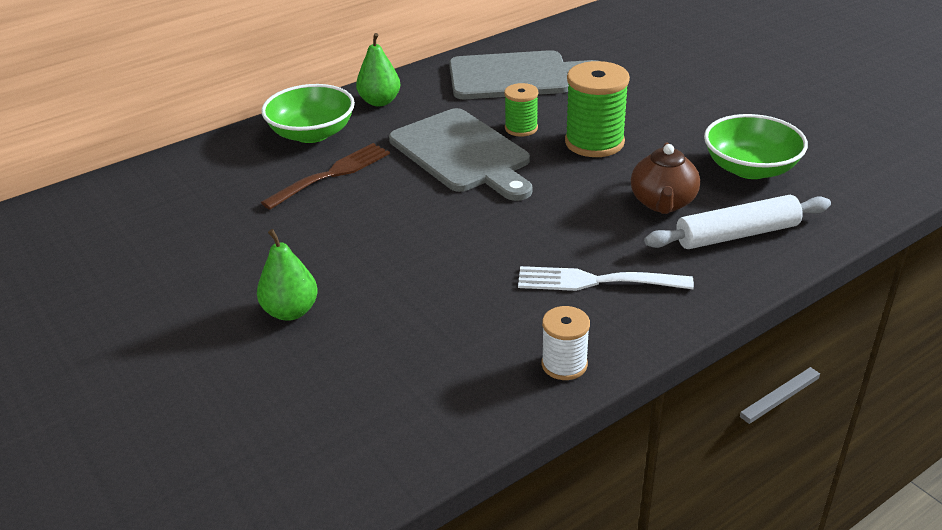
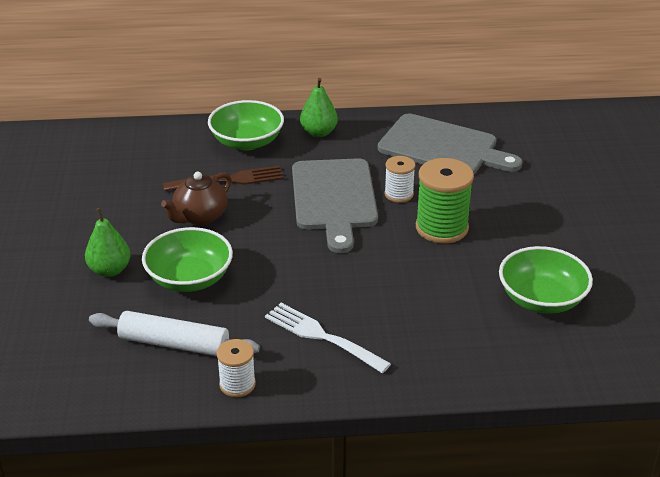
camera: 30 degrees right, 0 degrees up
(394, 283) = (189, 278): none -> green bowl
(521, 128) = (399, 194): green spool -> white spool
(663, 203) = (438, 298): brown teapot -> brown teapot (200, 217)
(737, 234) = (465, 347): white rolling pin -> white rolling pin (174, 343)

